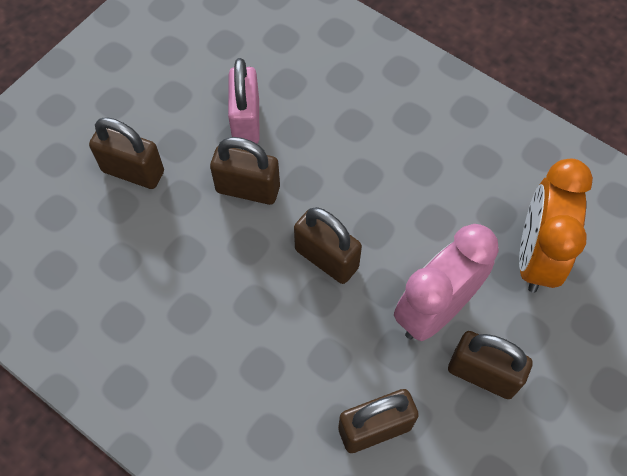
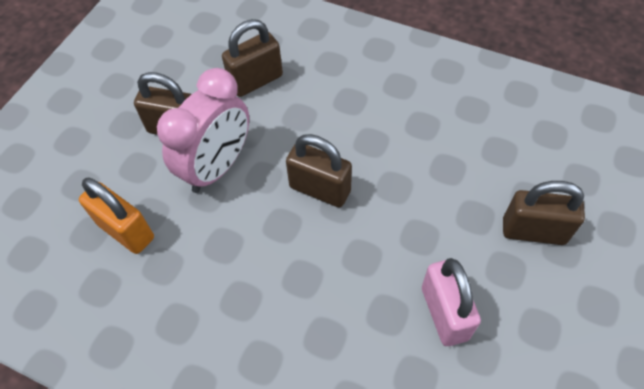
camera: 170 degrees right, 5 degrees down
(248, 189) = (414, 237): brown padlock -> none
(535, 256) = (126, 231): orange clock -> orange padlock

